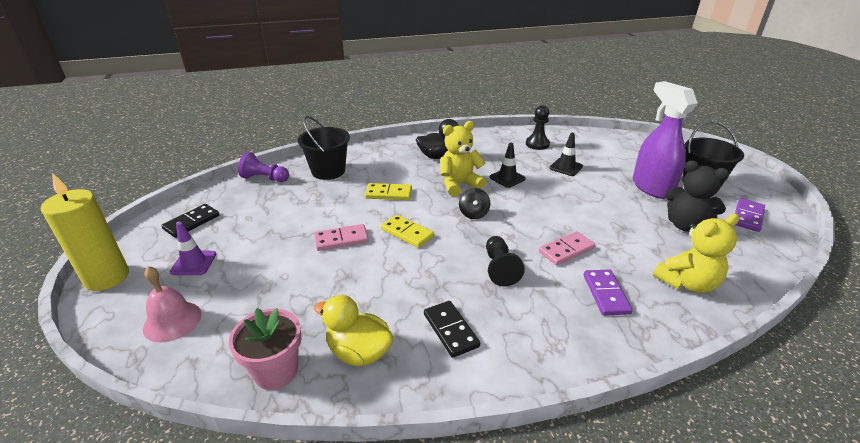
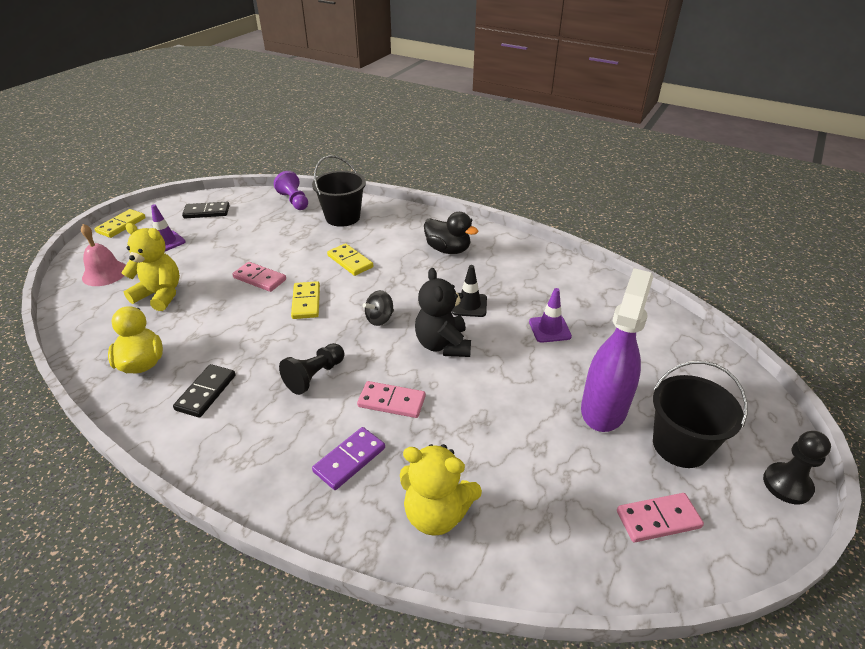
camera: 45 degrees right, 5 degrees up
(107, 277) = (121, 225): yellow candle -> yellow domino
(276, 371) = (94, 340): pink flower pot -> none
(459, 185) = (416, 286): yellow teddy bear -> yellow teddy bear (160, 295)
(537, 144) = (567, 288): black pawn -> black pawn (787, 484)
(566, 167) = (549, 329): black traffic cone -> purple traffic cone
(685, 225) = (556, 469): black teddy bear -> black teddy bear (443, 345)
(747, 217) = (658, 519): purple domino -> pink domino

